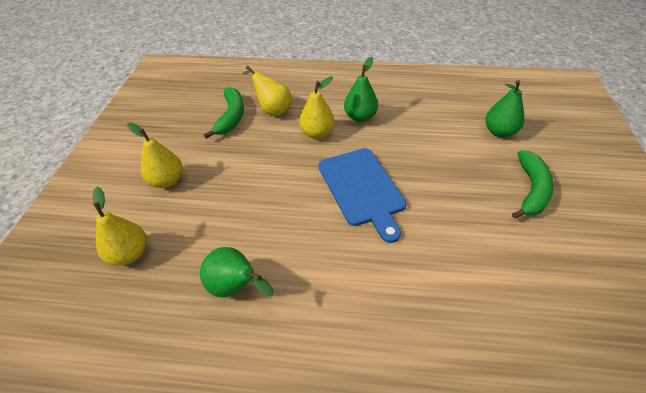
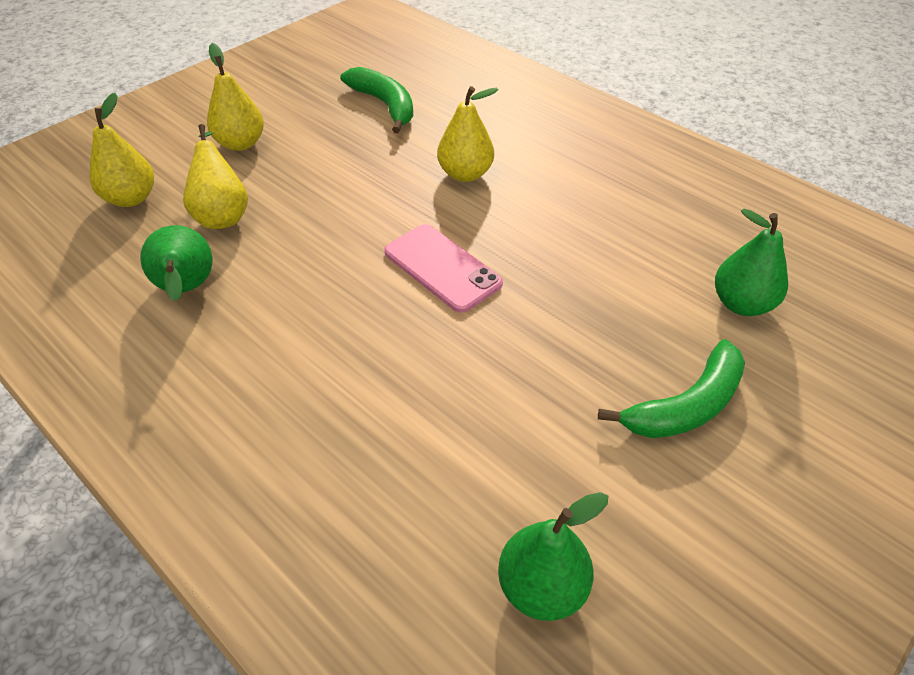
camera: 35 degrees right, 0 degrees up
(231, 117) = (385, 105): green banana -> green banana turned 75 degrees counterclockwise
(272, 110) = (443, 119): yellow pear -> yellow pear (222, 215)
(360, 117) = (547, 181): green pear -> green pear (541, 587)
(362, 188) = (442, 268): blue cutting board -> pink phone

